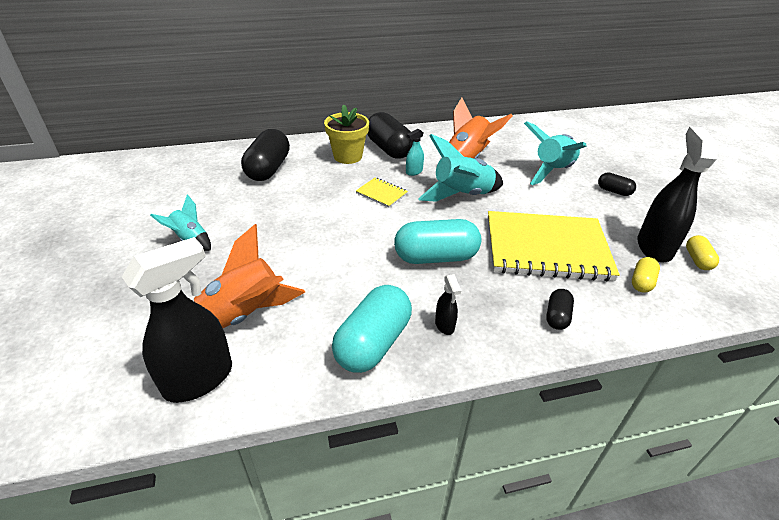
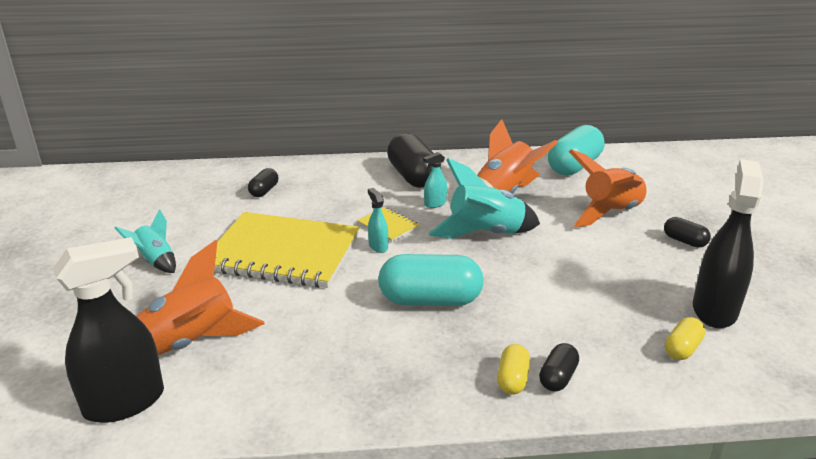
camera: 10 degrees right, 10 degrees down
(268, 169) = (264, 191): black capsule -> black capsule, size x0.50
(348, 156) = (360, 182): yellow flower pot -> none
(373, 343) = (326, 385): turquoise capsule -> turquoise capsule (574, 166)
(379, 212) = (378, 246): none -> turquoise spray bottle
(444, 325) = (416, 374): black spray bottle -> none
(546, 248) = (572, 300): yellow notebook -> yellow notebook (283, 253)
(552, 171) = (610, 213): turquoise rocket -> orange rocket
(697, 260) = (768, 329): yellow capsule -> yellow capsule (512, 379)

